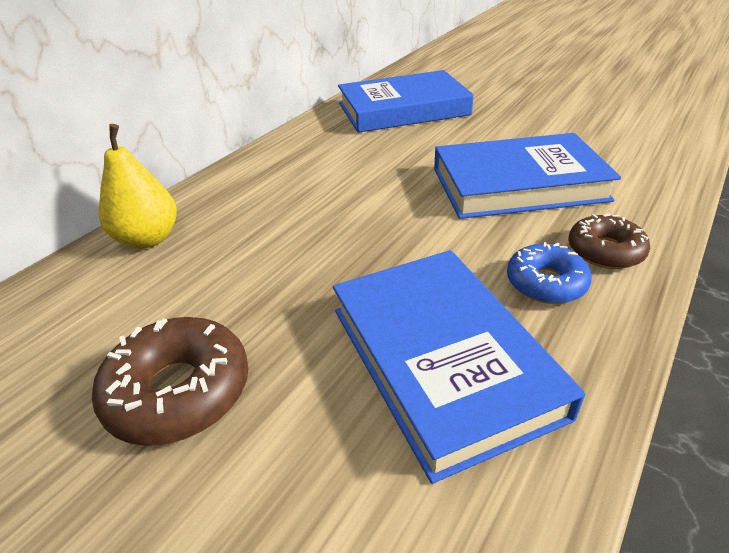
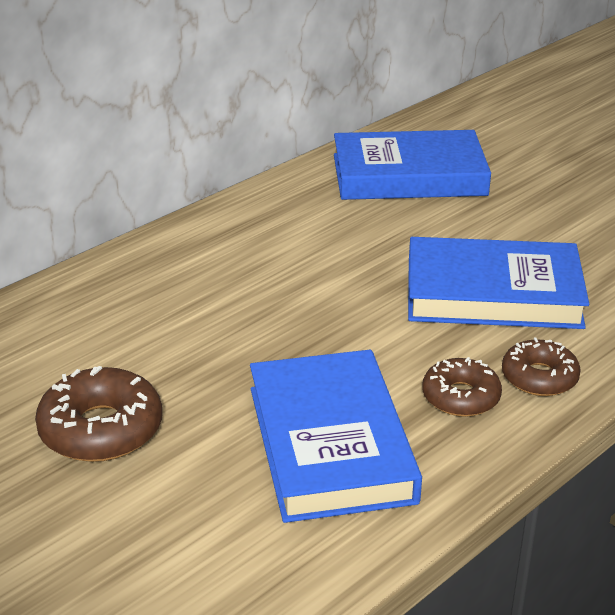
camera: 10 degrees right, 5 degrees down
(148, 239) = (88, 292): yellow pear -> none
(546, 283) = (460, 397): blue donut -> brown donut

